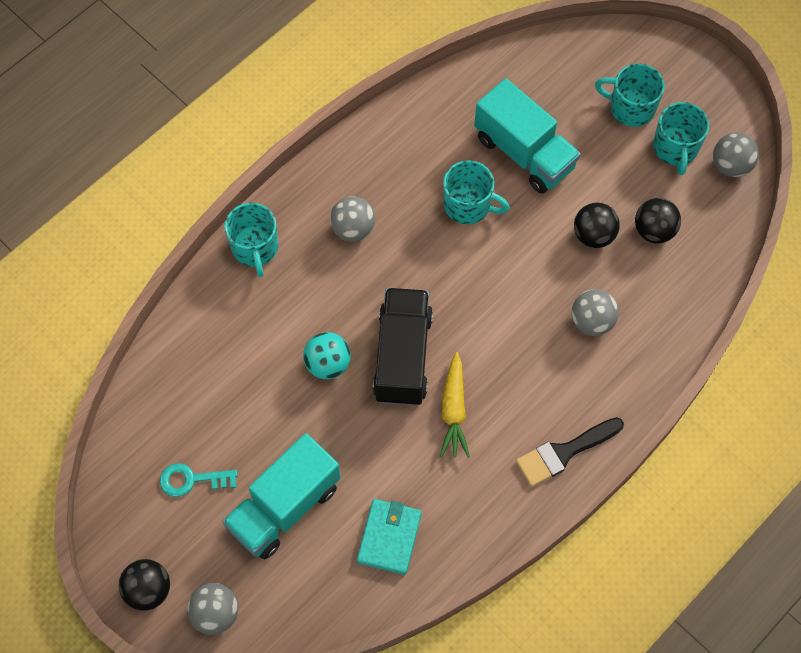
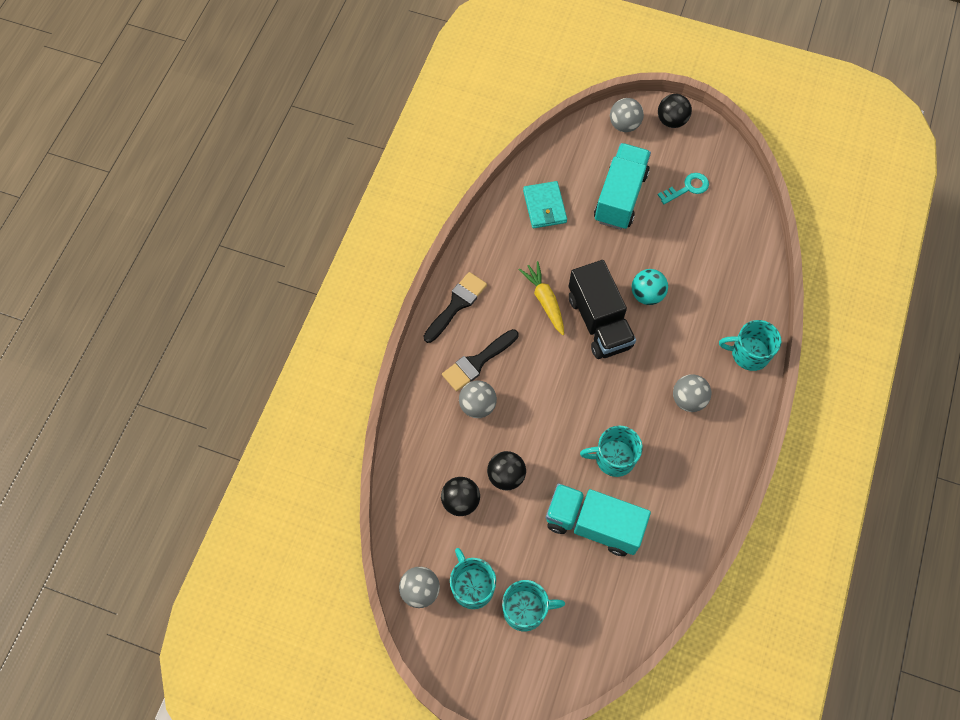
camera: 155 degrees right, 0 degrees up
(255, 248) = (749, 353): turquoise mug -> turquoise mug turned 45 degrees counterclockwise
(569, 371) = (477, 362): none -> black brush

